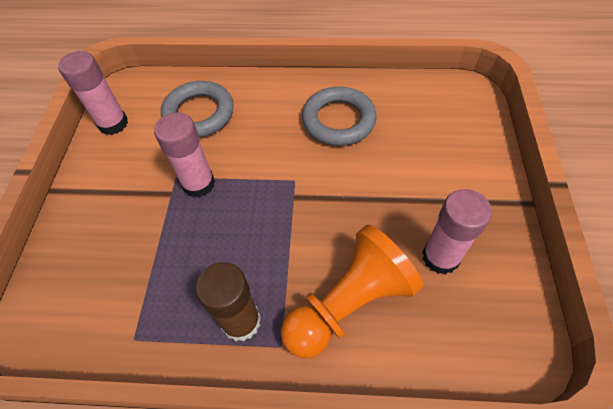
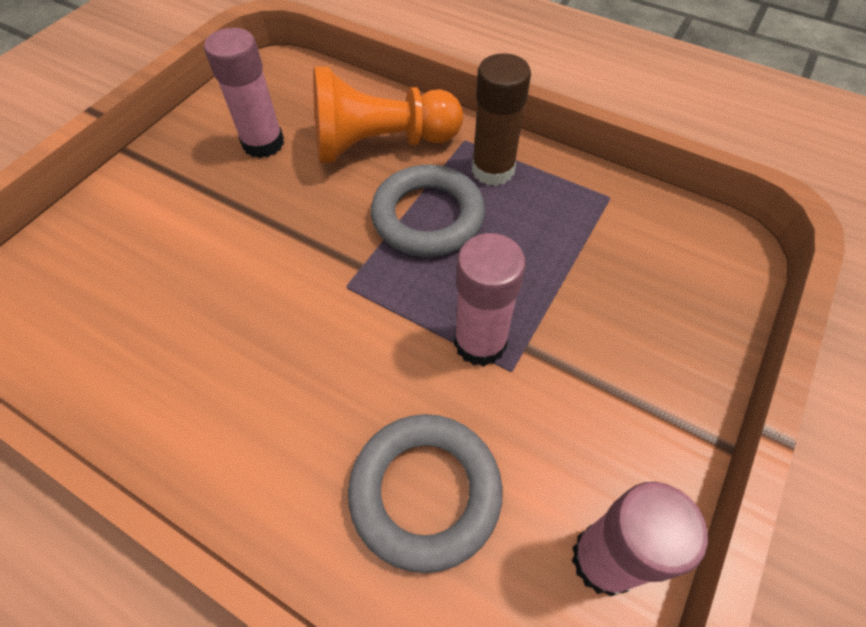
camera: 155 degrees left, 0 degrees up
(338, 120) = (212, 351): grey ring -> grey ring (428, 217)

